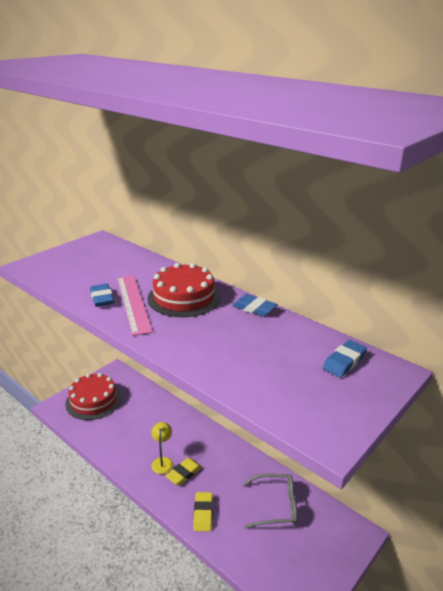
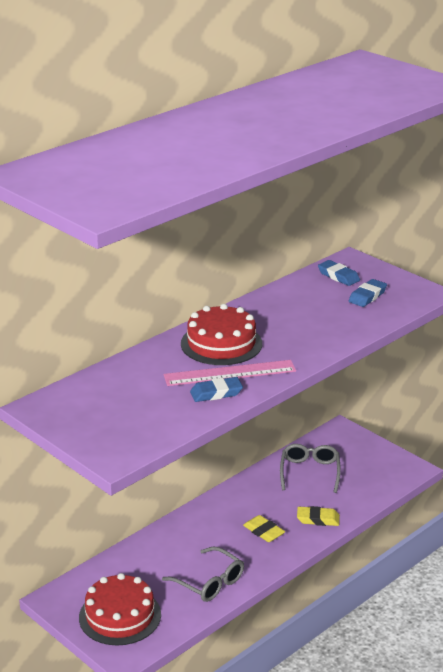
camera: 85 degrees left, 0 degrees up
(122, 443) = (209, 582): none -> grey glasses
(162, 461) = (244, 548): yellow lamp -> none
(254, 308) = (249, 307): blue eraser -> blue eraser (367, 296)

